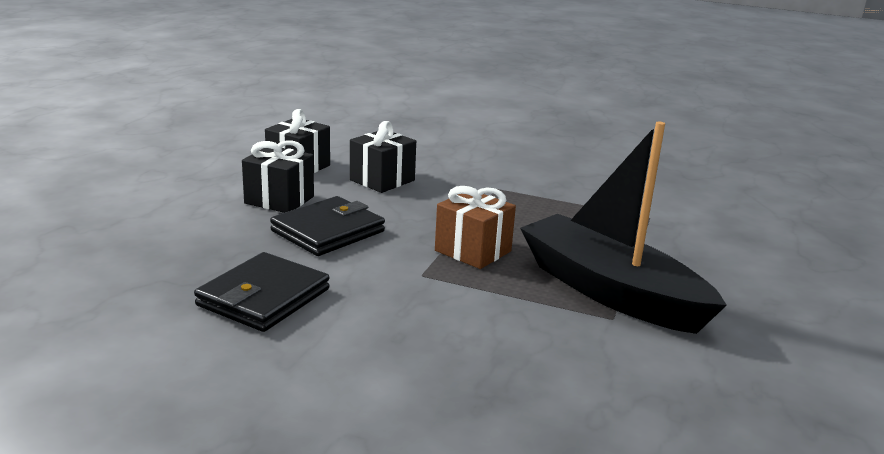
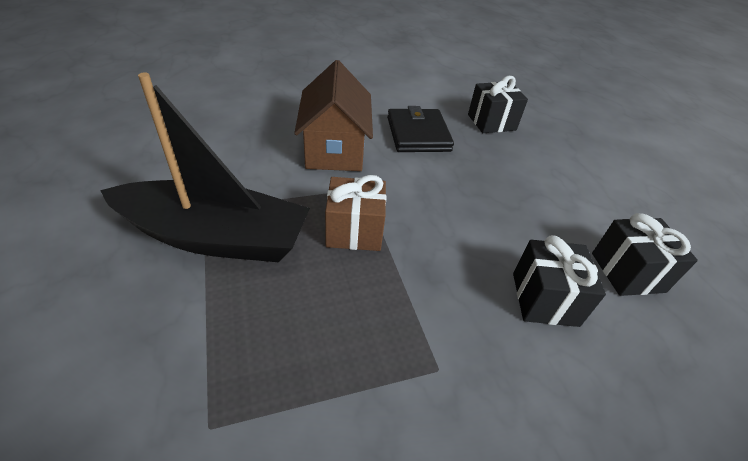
camera: 140 degrees right, 20 degrees up
(279, 200) = (550, 214): black gift -> black gift (491, 122)
(328, 231) = (469, 198): black wallet -> none
(400, 322) = (335, 149): none -> brown house

